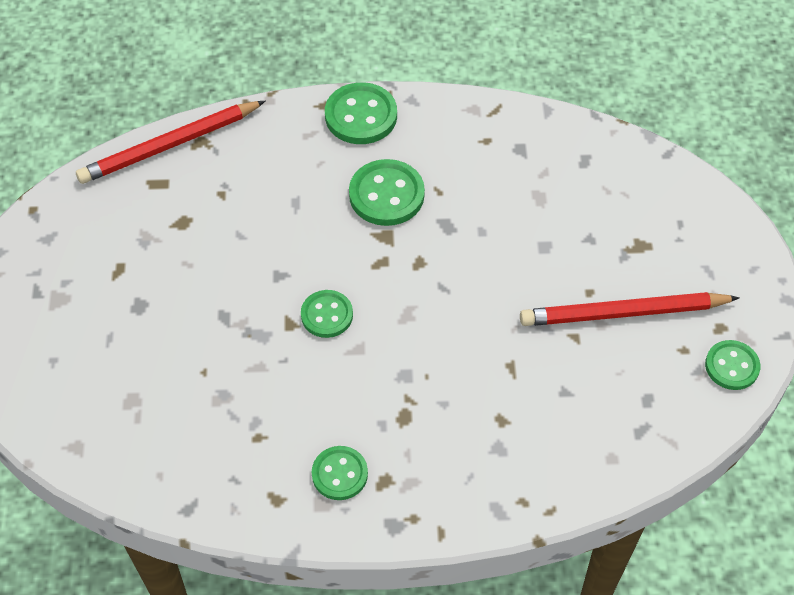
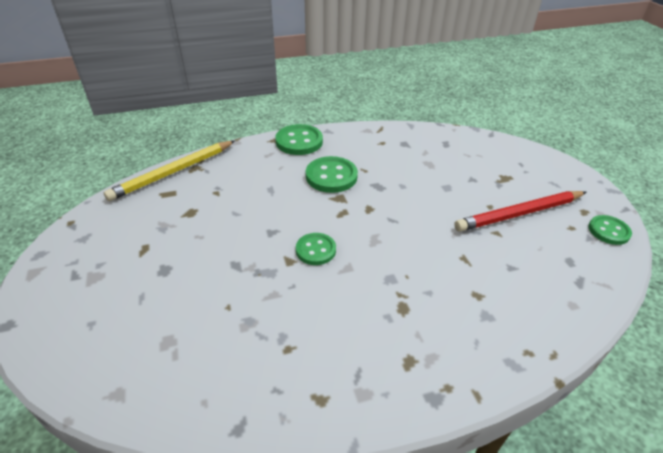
camera: 15 degrees left, 15 degrees down
(169, 145) = (173, 172): red pencil -> yellow pencil
(339, 474) = (369, 364): green button -> none

